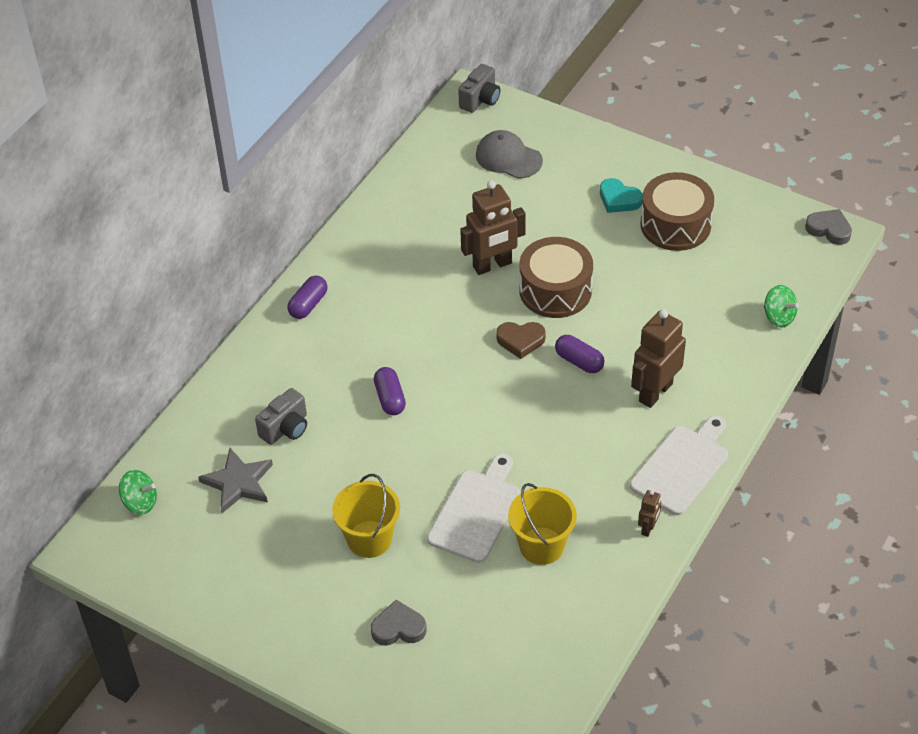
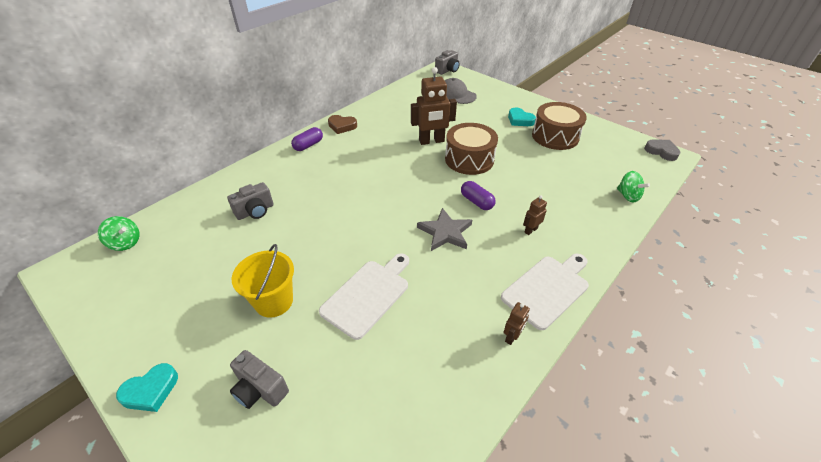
camera: 10 degrees right, 5 degrees down
(238, 483) = (201, 241): grey star -> grey star (445, 232)
(286, 650) = (151, 390): none -> turquoise heart
(390, 398) = (335, 204): purple capsule -> none
(398, 628) = (260, 389): grey heart -> grey camera
(520, 341) = (438, 183): brown heart -> brown heart (342, 126)
(541, 546) = (414, 335): yellow bucket -> none
(655, 392) = (530, 230): brown robot -> brown robot, size x0.48

